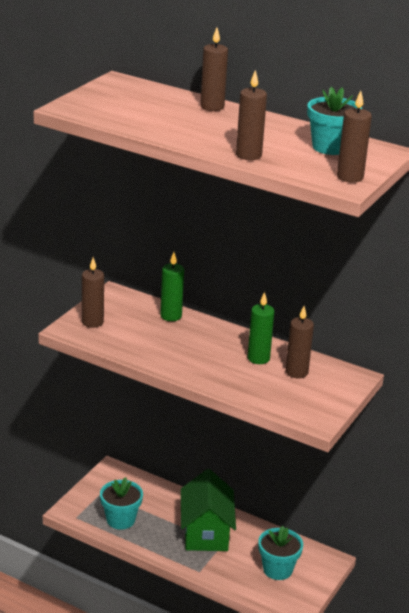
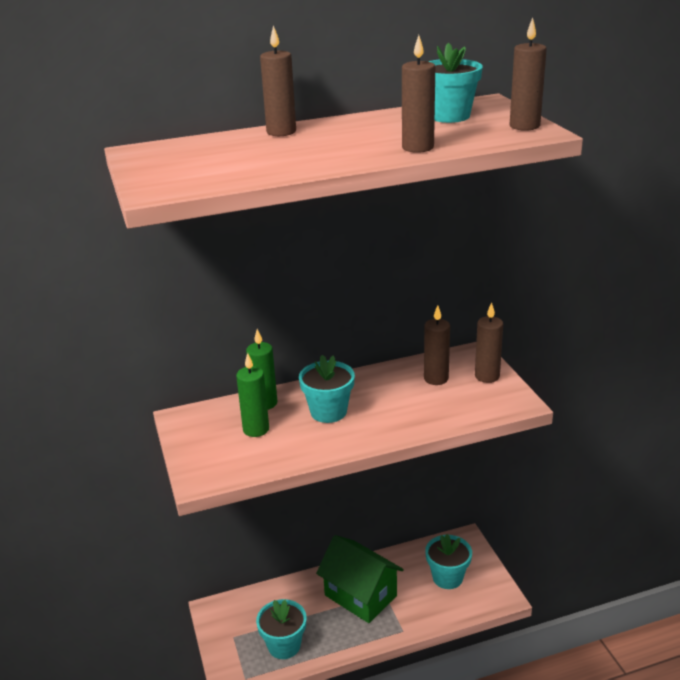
camera: 45 degrees left, 0 degrees up
(92, 322) = (210, 456): brown candle -> brown candle (487, 376)
(195, 345) = (328, 412): none -> turquoise flower pot
(258, 358) = (392, 388): green candle -> green candle (256, 429)

